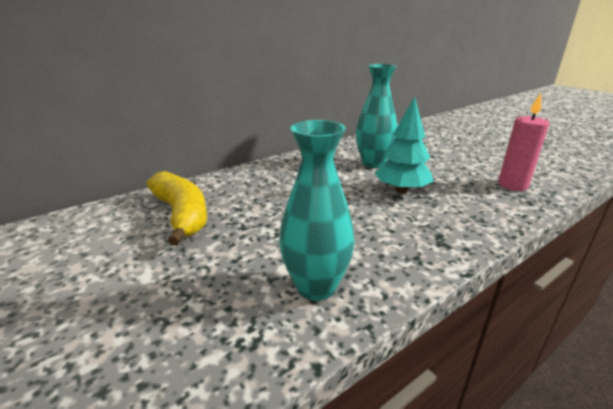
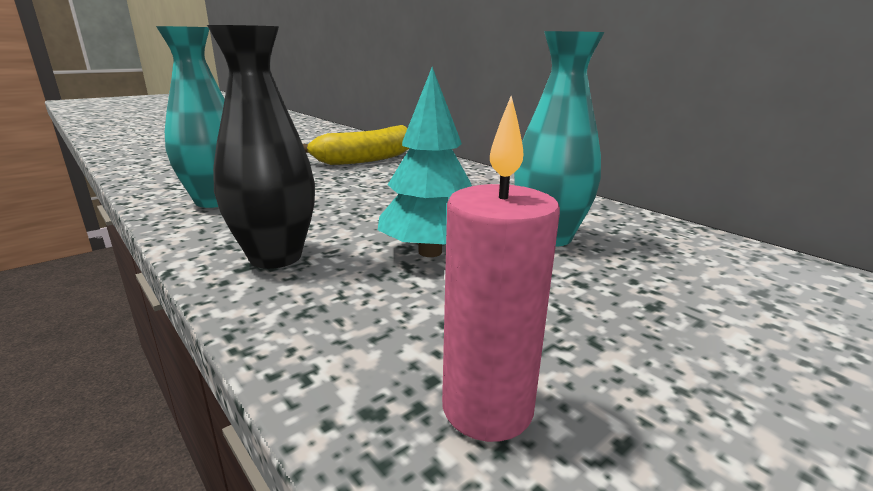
camera: 85 degrees right, 5 degrees down
(427, 235) = (275, 257): none -> black vase

